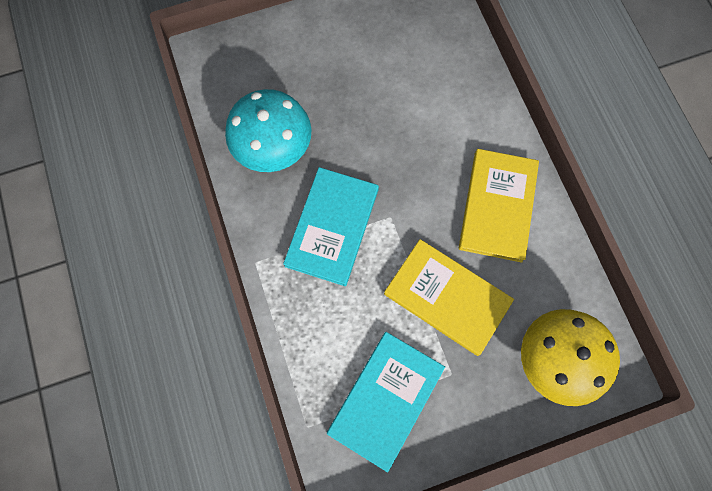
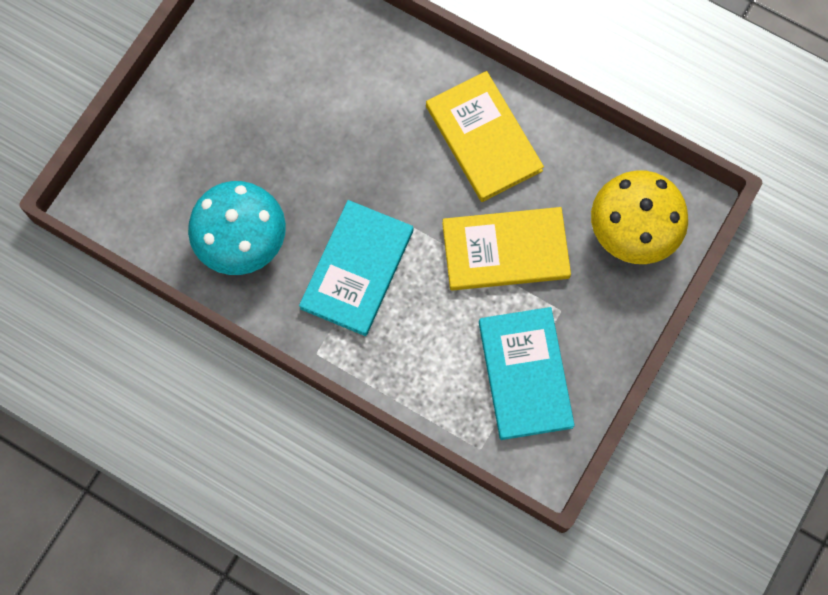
camera: 40 degrees left, 0 degrees up
(332, 227) = (357, 269): turquoise book -> turquoise book turned 45 degrees clockwise

